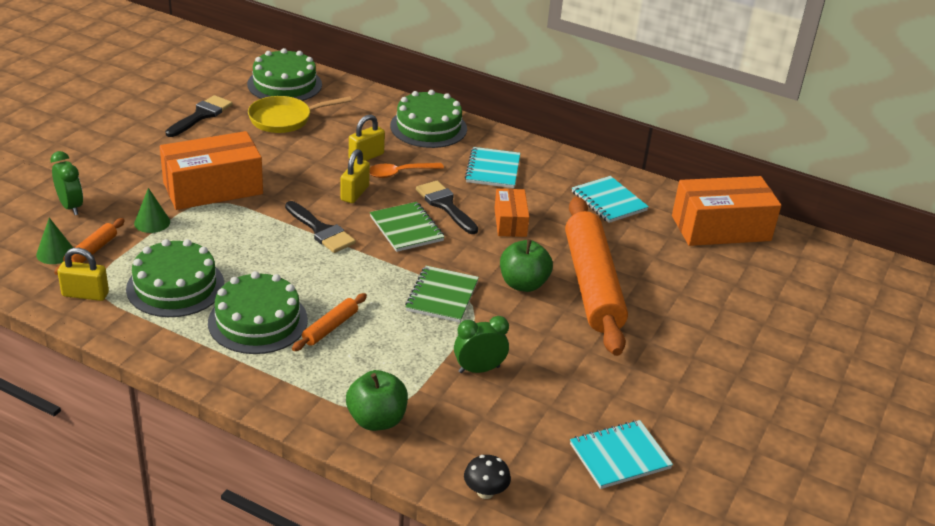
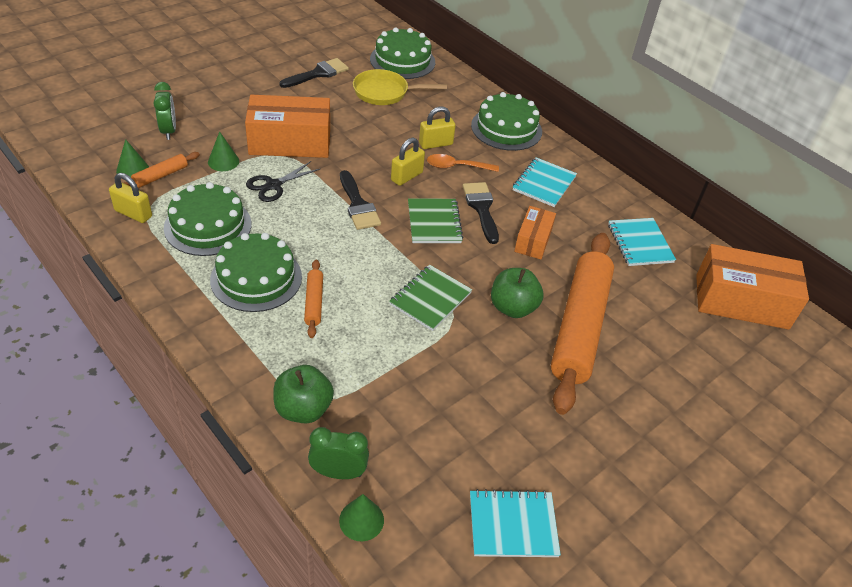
camera: 20 degrees right, 10 degrees up
(221, 233) = (273, 185): none -> black scissors
(330, 327) = (314, 302): orange rolling pin -> orange rolling pin turned 60 degrees counterclockwise
(479, 369) = (424, 385): green clock -> green clock (338, 472)
(485, 492) = (361, 520): black mushroom -> green cone

